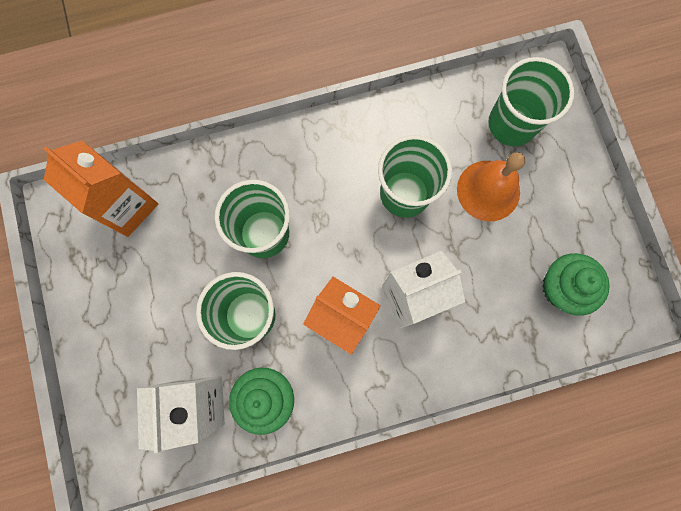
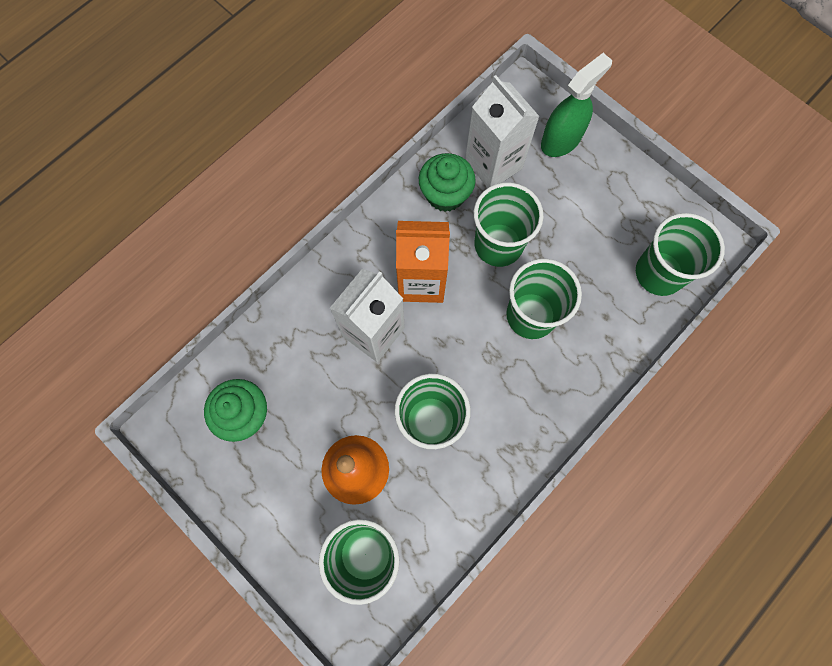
camera: 150 degrees right, 5 degrees down
(116, 389) = (561, 140): none -> green spray bottle
(127, 206) = (659, 273): orange carton -> green cup

